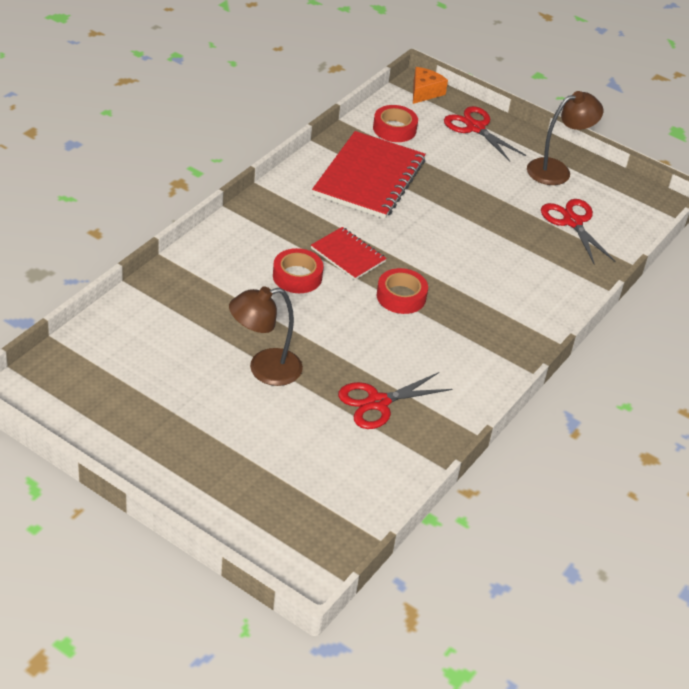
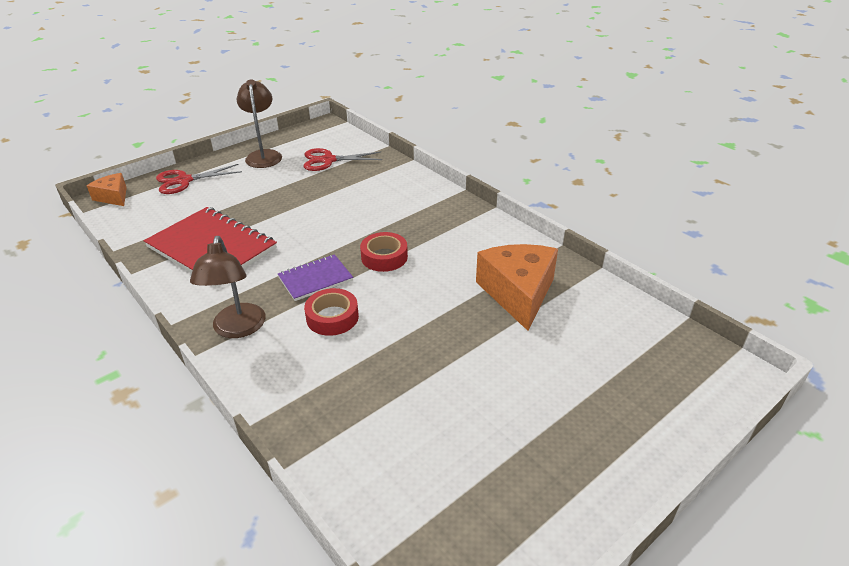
camera: 70 degrees left, 5 degrees down
(264, 369) = (463, 362): brown lamp -> brown lamp (237, 329)
(348, 255) = (315, 279): red notebook -> purple notebook
(377, 402) = (518, 293): red scissors -> orange cheese
(394, 129) = (152, 222): red tape -> none

